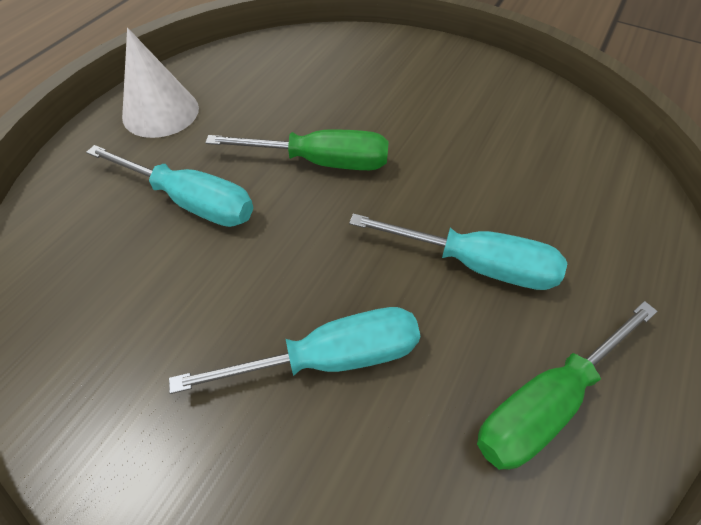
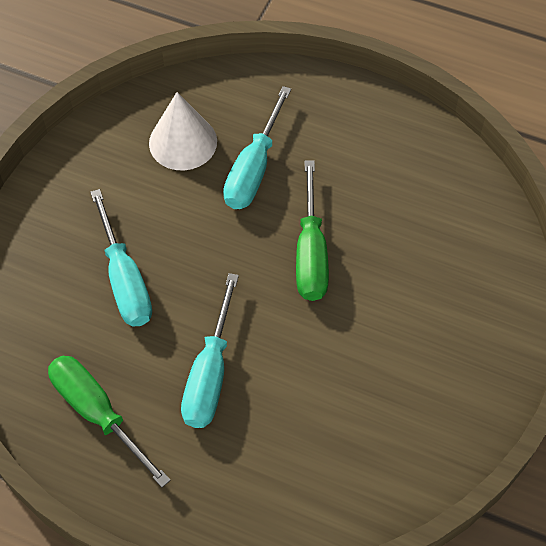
camera: 85 degrees right, 5 degrees up
(160, 112) = (356, 121): white cone -> white cone (183, 142)

